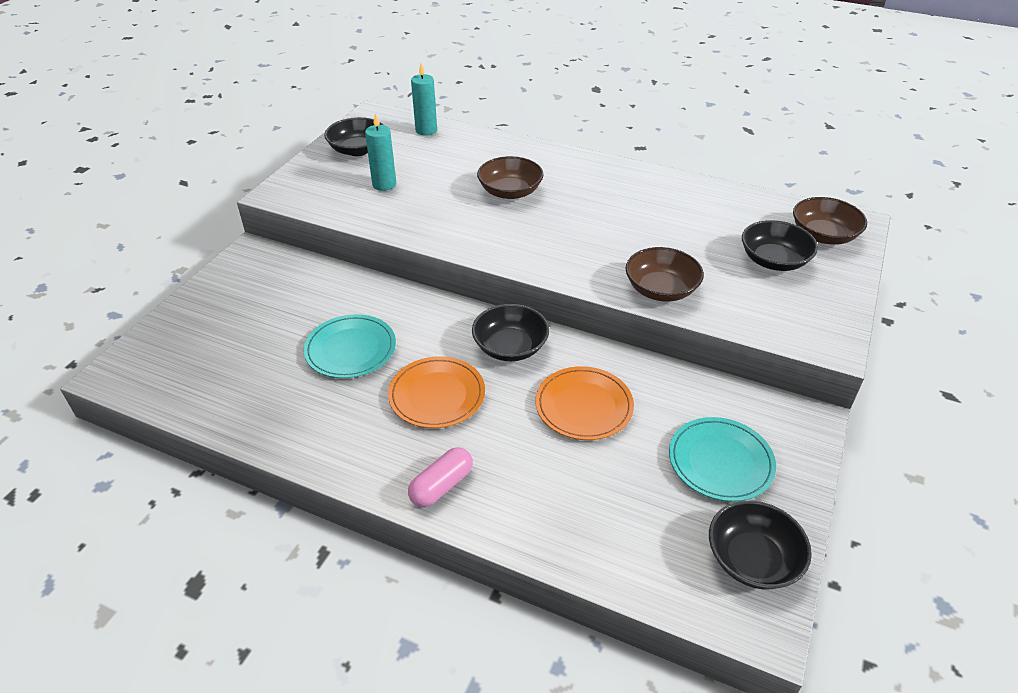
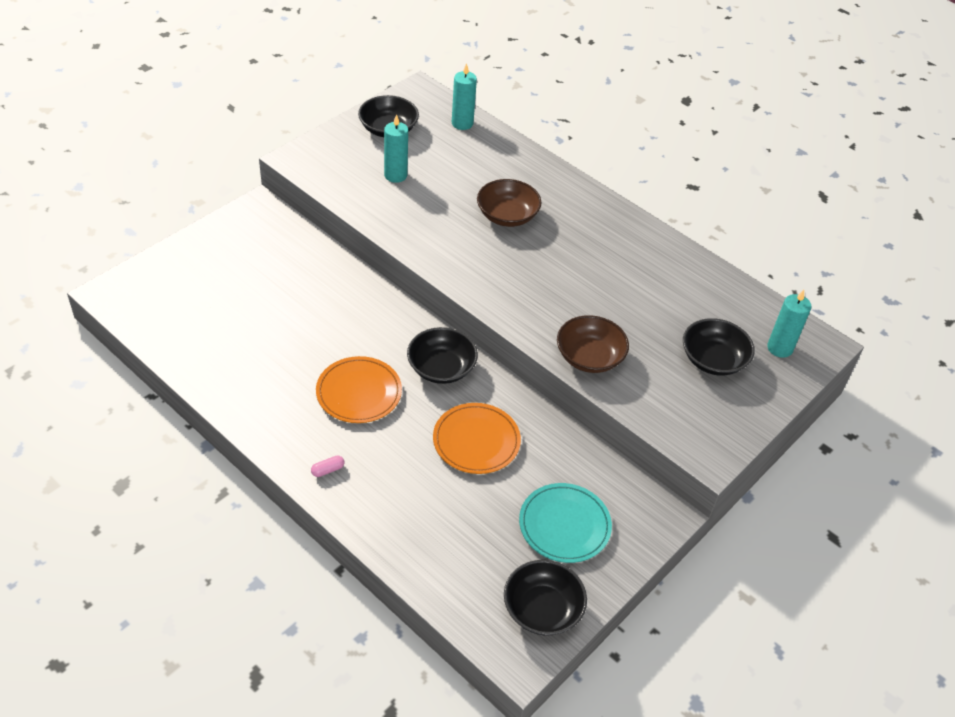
camera: 15 degrees right, 5 degrees up
(350, 349) = (306, 329): turquoise plate -> none
(441, 486) = (328, 470): pink capsule -> pink capsule, size x0.54
(823, 235) = (779, 348): brown bowl -> turquoise candle

